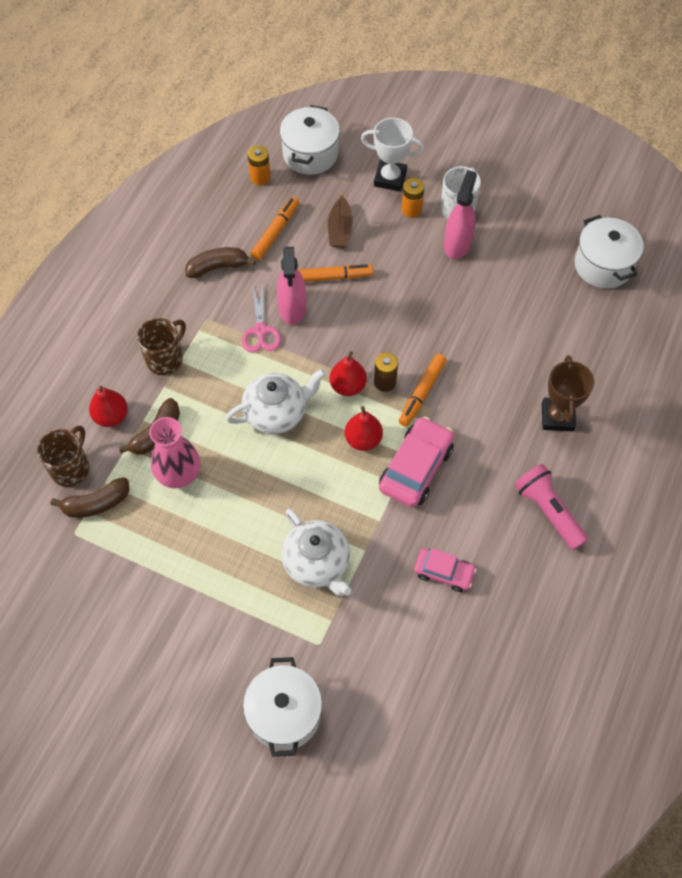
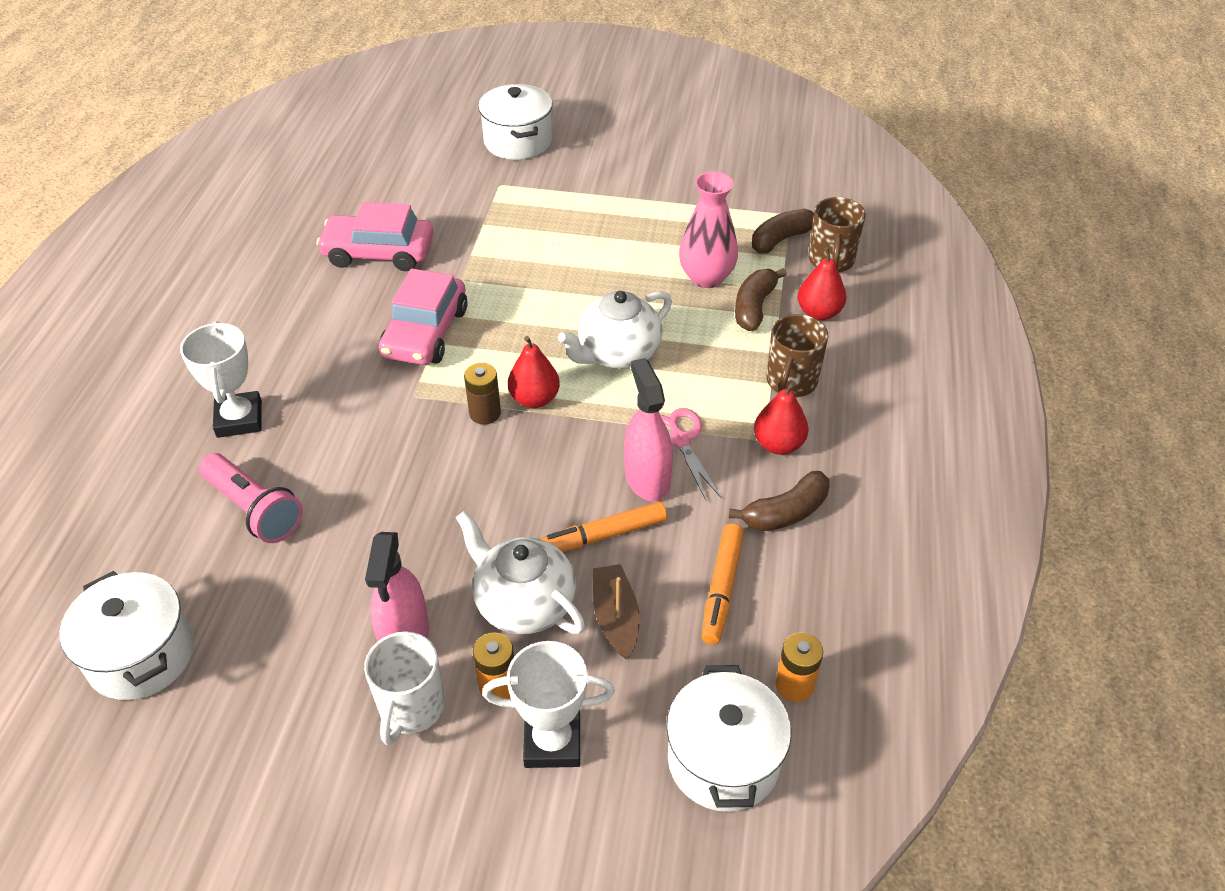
camera: 165 degrees right, 15 degrees down
(317, 563) = (520, 236): white teapot -> white teapot (523, 603)
(363, 439) = (498, 347): red pear -> red pear (778, 444)
(422, 393) = (431, 410): orange marker -> none
(444, 572) = (379, 253): pink car -> pink car, size x1.65
(548, 511) = (257, 322): pink flashlight -> pink flashlight (254, 509)
(557, 417) = (239, 419): brown trophy -> white trophy

